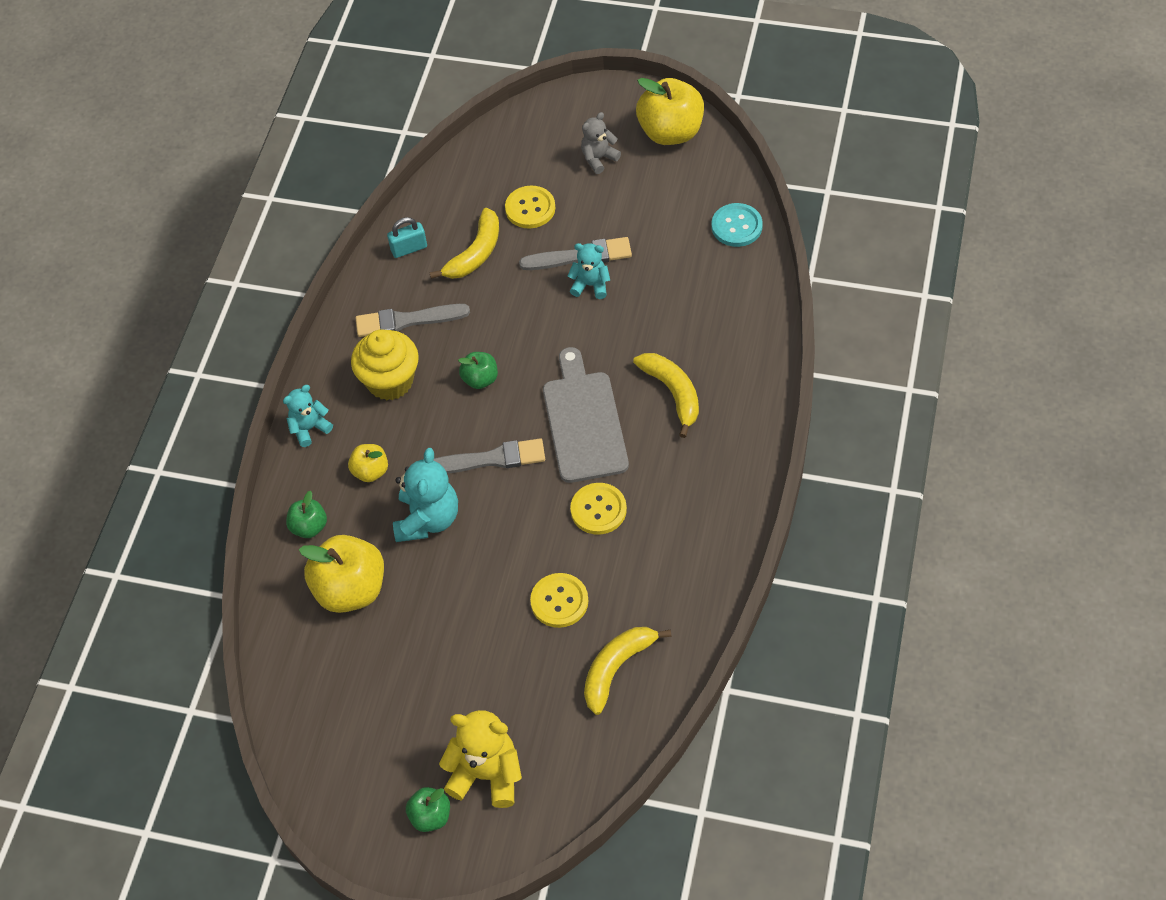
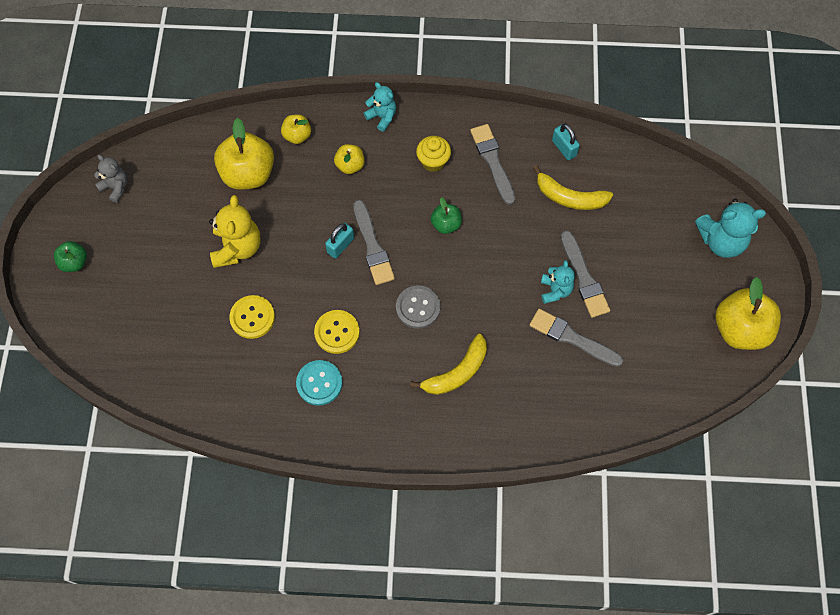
camera: 75 degrees right, 10 degrees up
(309, 527) = (297, 136): green apple -> yellow apple
(390, 381) = (433, 161): yellow cupcake -> yellow cupcake, size x0.65
(428, 519) = (313, 212): turquoise teddy bear -> turquoise teddy bear (721, 241)
(482, 494) = (340, 245): none -> turquoise padlock
(486, 774) = (108, 293): yellow teddy bear -> yellow teddy bear (237, 248)
(530, 208) = (626, 230): yellow button -> none
(583, 422) = (418, 307): grey cutting board -> grey button
(598, 158) = (694, 274): grey teddy bear -> grey teddy bear (116, 187)
(616, 668) = (199, 368): yellow banana -> none
(652, 278) = (572, 338): none -> grey brush
(736, 226) = (645, 400): turquoise button -> turquoise button (319, 383)

